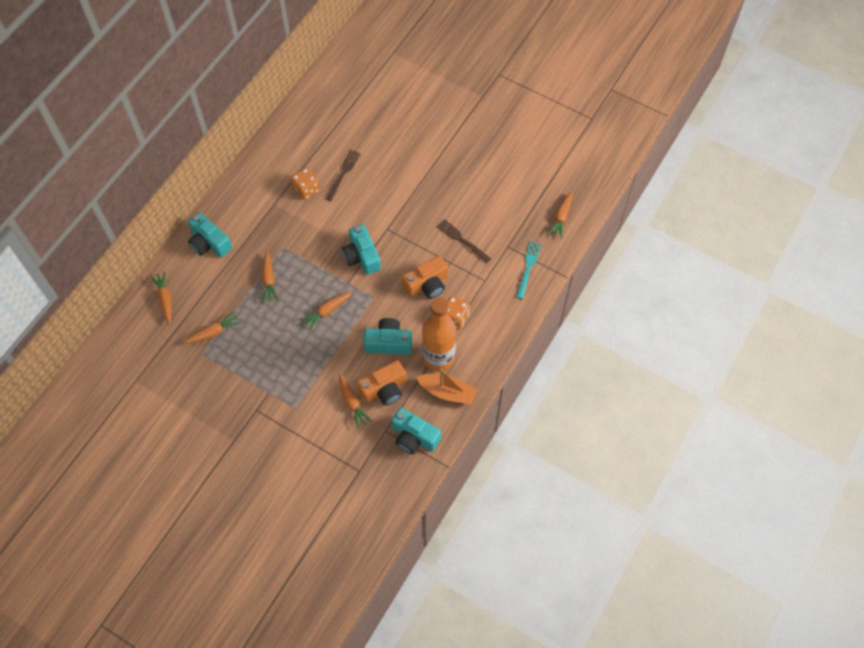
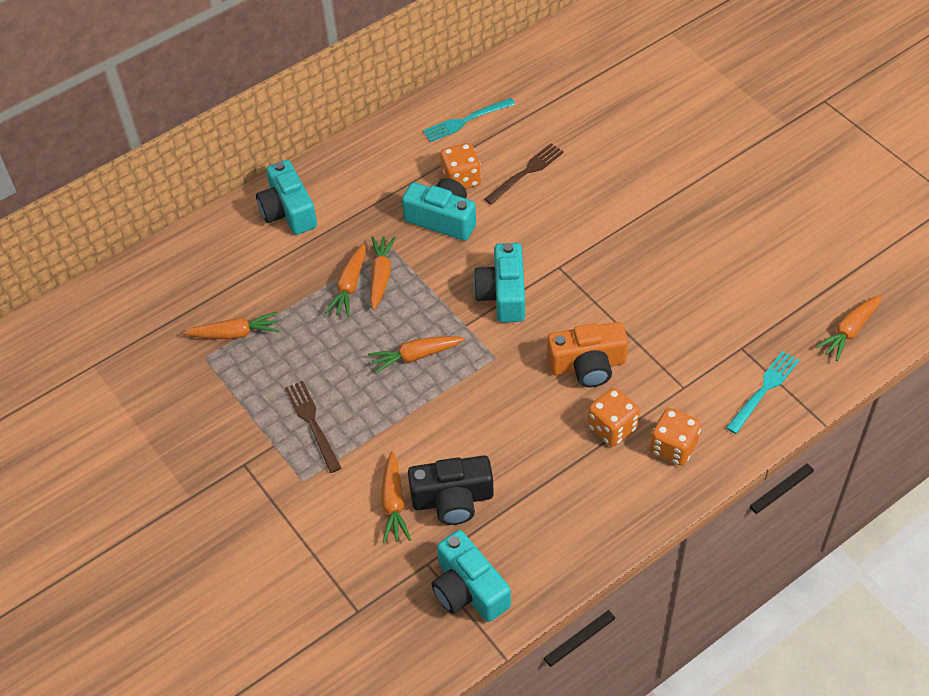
camera: 25 degrees right, 10 degrees down
(165, 299) = (190, 267): orange carrot -> orange carrot (381, 276)
(292, 150) = (465, 121): none -> turquoise fork
(384, 389) = (452, 499): orange camera -> black camera
(388, 343) = (490, 432): turquoise camera -> turquoise camera (442, 219)
(438, 358) = (560, 480): orange bottle -> none
(447, 392) = (552, 538): orange boat -> none
(461, 240) = (670, 316): brown fork -> brown fork (312, 422)
(492, 318) = (673, 447): none -> orange dice

